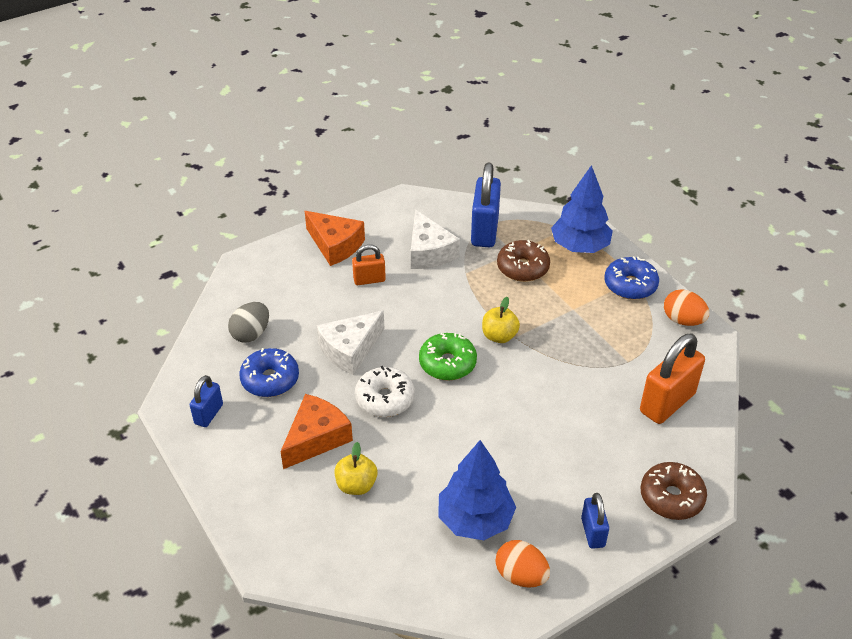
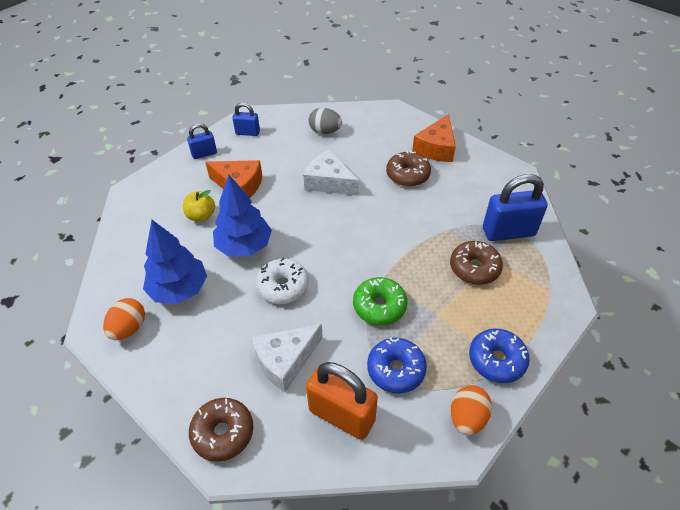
camera: 75 degrees right, 5 degrees up
(270, 379) = (286, 151): blue donut -> blue donut (396, 370)
(369, 280) = (407, 175): orange padlock -> brown donut
(385, 399) = (286, 212): white donut -> white donut (283, 286)
(429, 252) = (459, 202): white cheese -> white cheese (285, 360)
(447, 363) = (335, 240): green donut -> green donut (379, 306)
(499, 336) = (379, 267): yellow apple -> none
(579, 247) = (530, 307): blue tree -> blue tree (244, 246)
(593, 532) = (175, 372): blue padlock -> blue padlock (204, 154)

